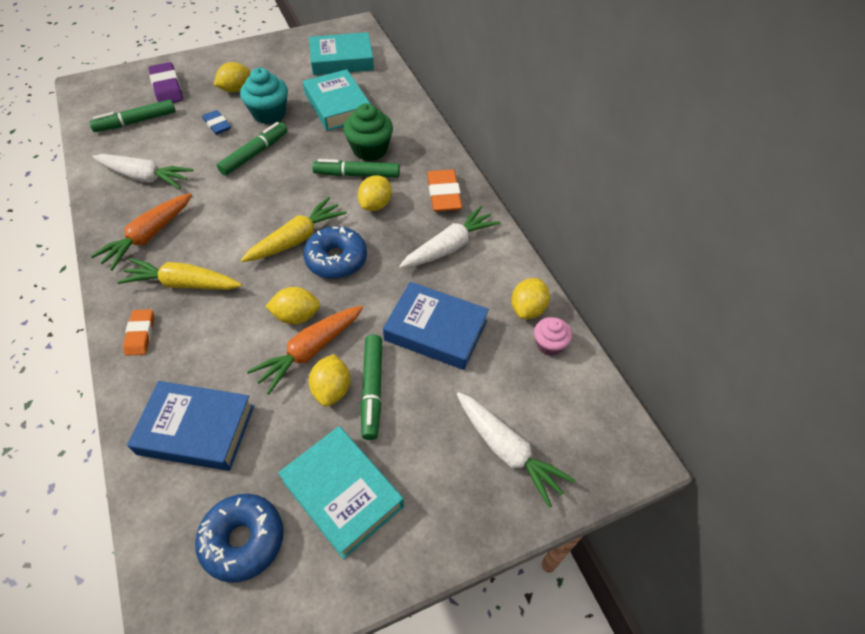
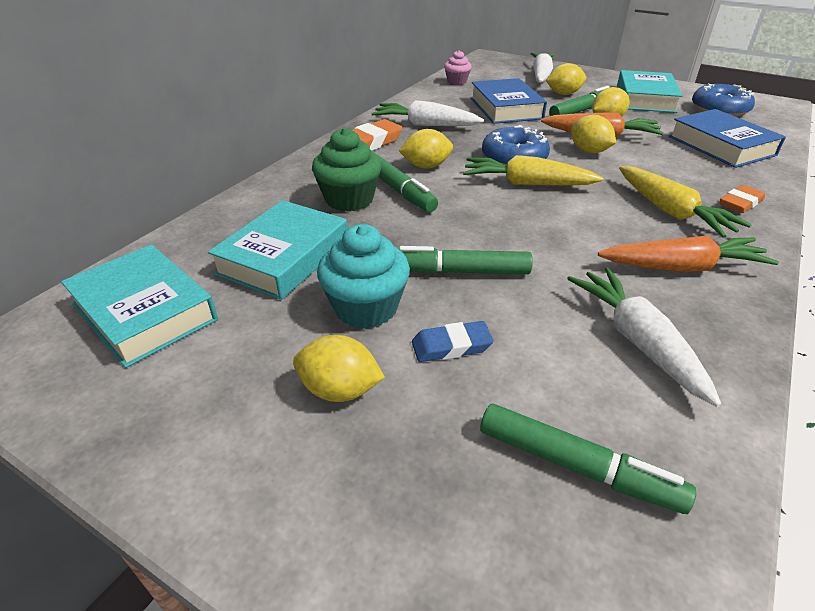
camera: 125 degrees left, 15 degrees down
(167, 88) = (436, 513): purple eraser -> none
(217, 125) = (451, 346): blue eraser -> blue eraser turned 60 degrees clockwise
(528, 309) = (440, 91): yellow lemon -> yellow lemon (563, 94)

